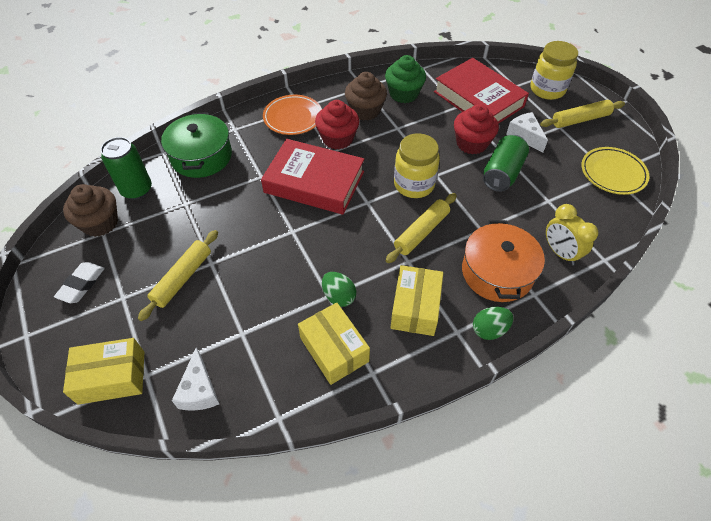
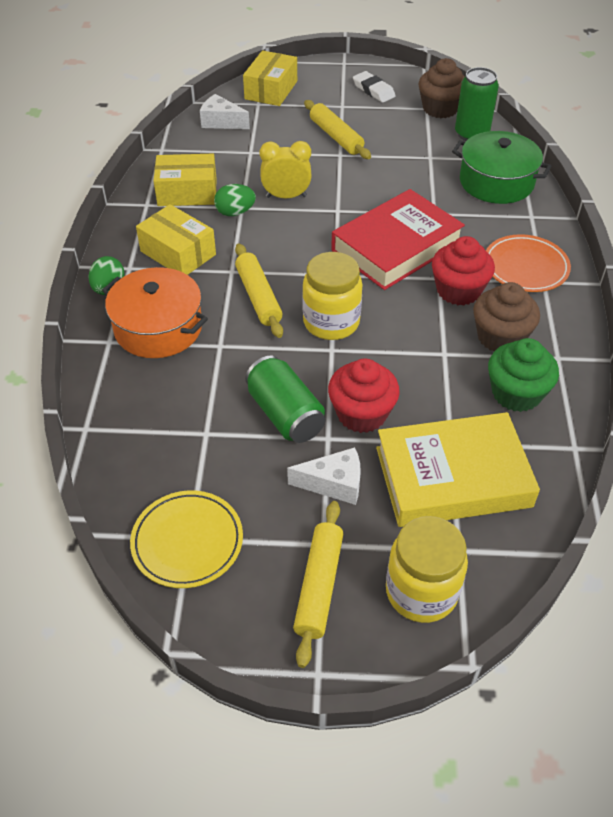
camera: 120 degrees right, 5 degrees down
(478, 99) = (452, 477): red book -> yellow book
(560, 253) = (131, 394): yellow clock -> yellow clock (286, 196)

